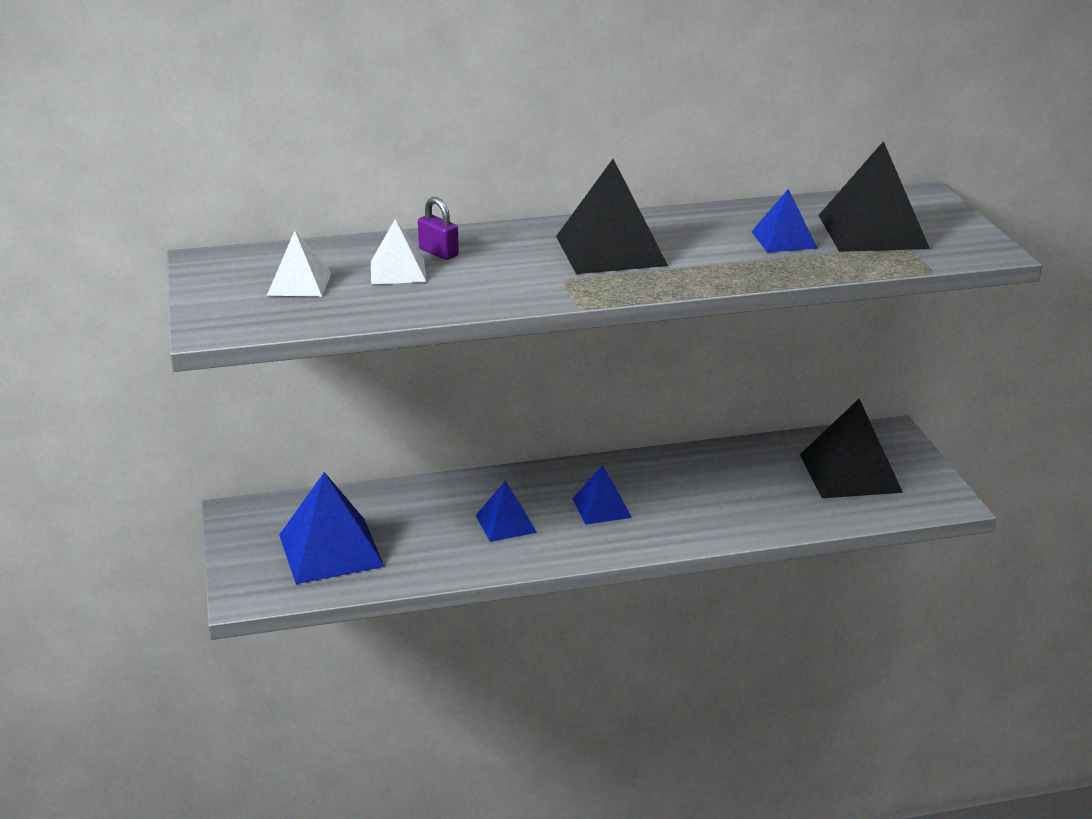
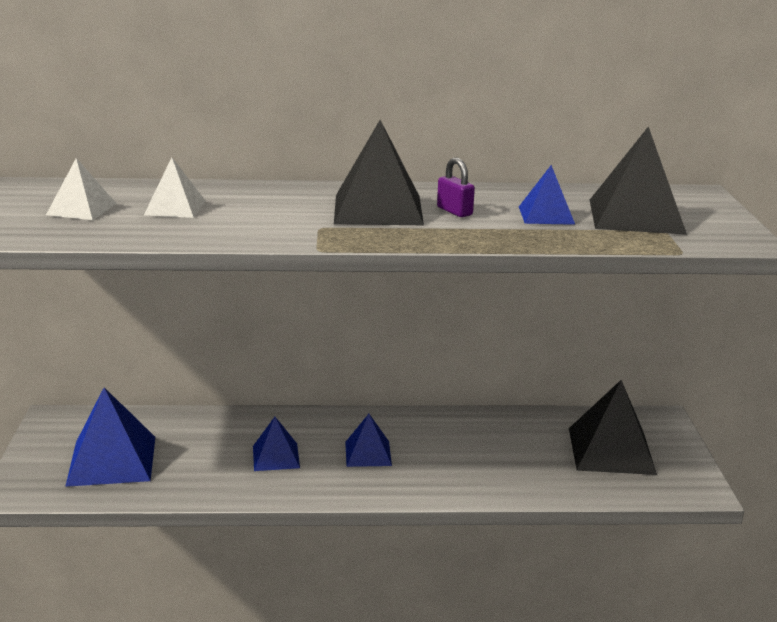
camera: 10 degrees right, 5 degrees down
(438, 252) = (222, 197): purple padlock -> purple padlock (454, 211)

